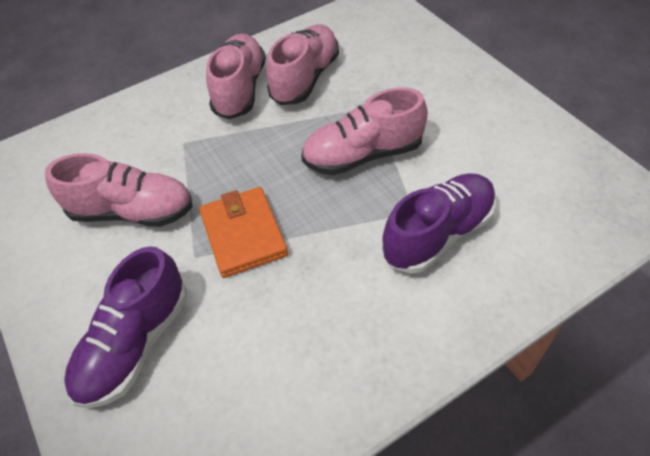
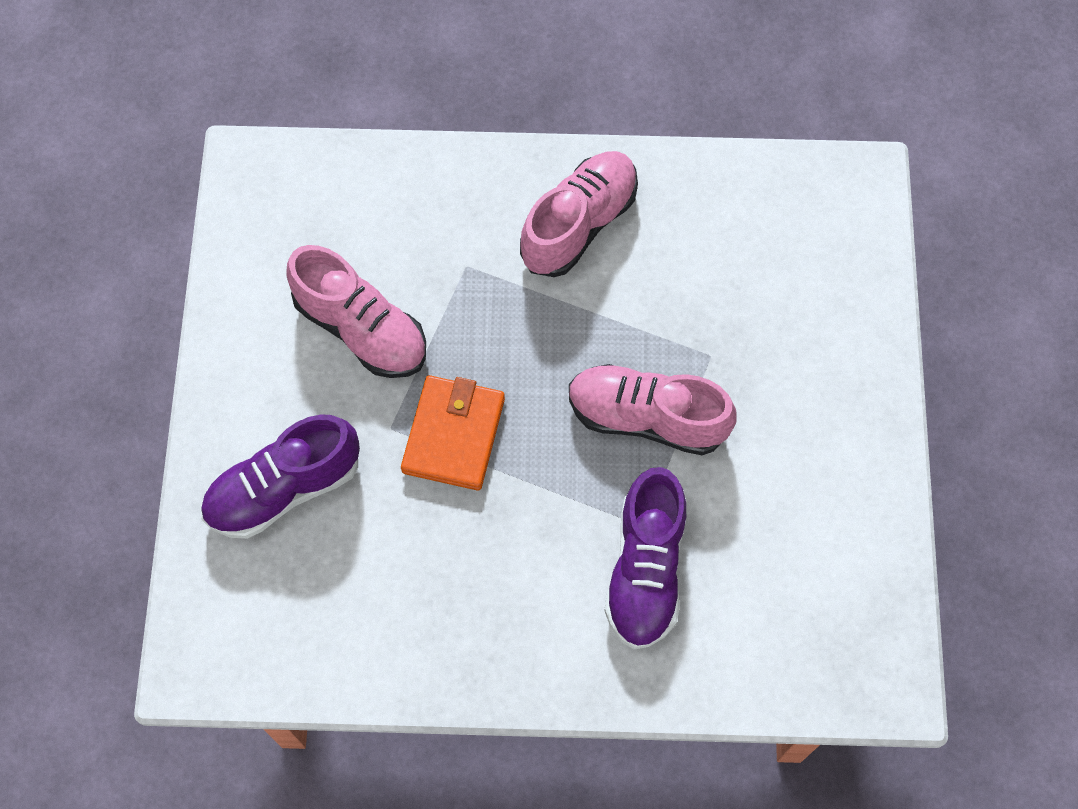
camera: 30 degrees right, 15 degrees up
(305, 78) = (666, 258): pink shoe -> none
(438, 234) = (645, 569): purple shoe -> purple shoe turned 105 degrees clockwise

